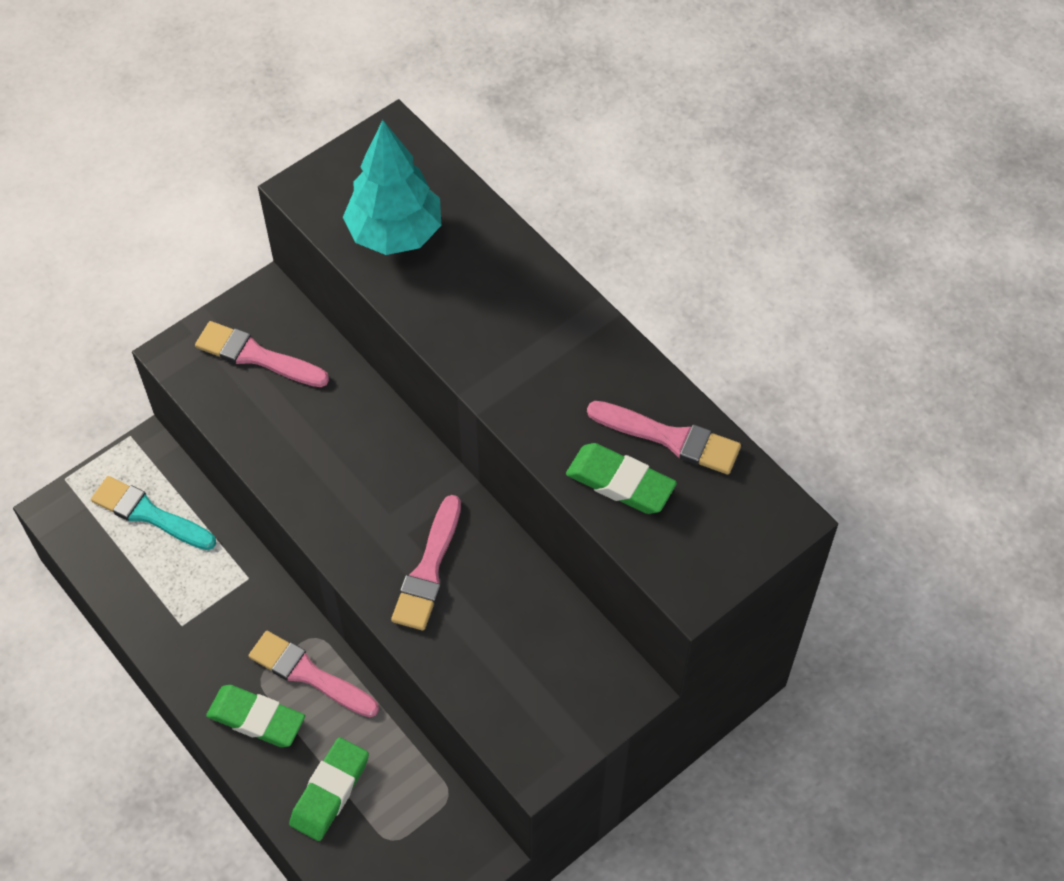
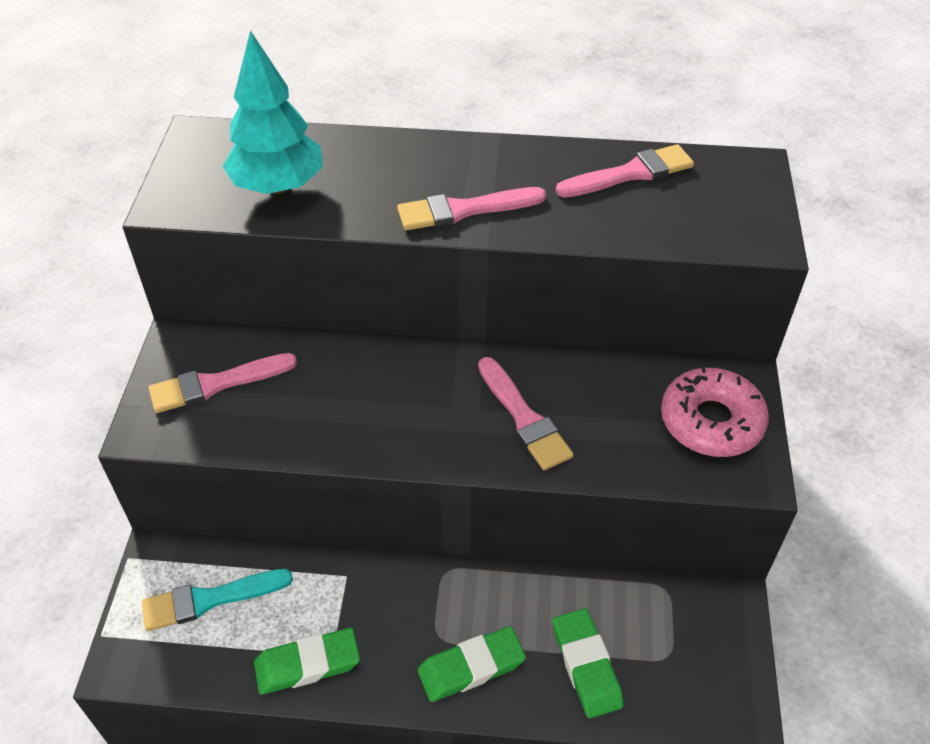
camera: 45 degrees left, 10 degrees down
(309, 674) = (472, 600): pink brush -> pink brush (464, 210)
(558, 697) = (711, 421): none -> pink donut
(620, 482) = (637, 217): green eraser -> green eraser (307, 664)

